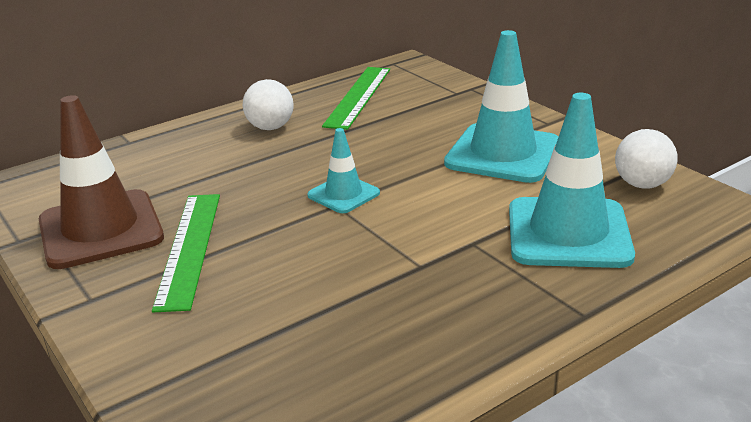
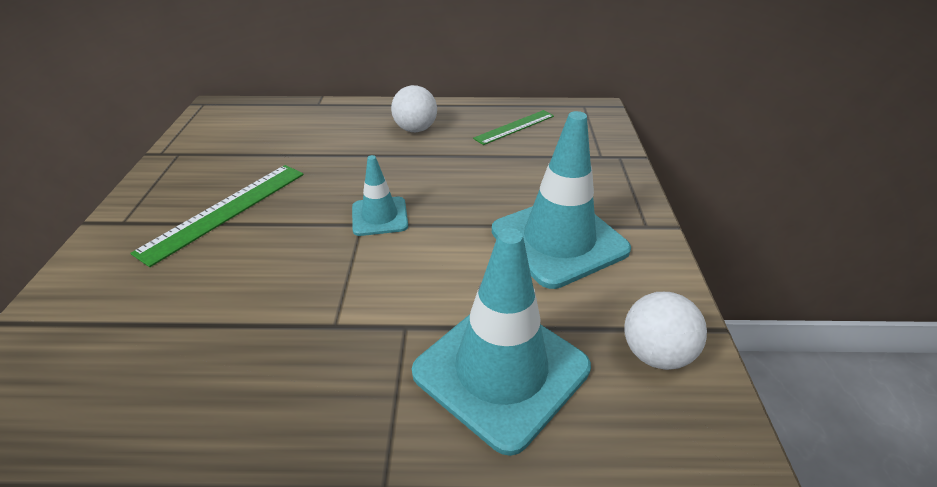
camera: 35 degrees right, 10 degrees up
(101, 229) = (206, 167): brown traffic cone -> none
(358, 96) = (514, 127): green ruler -> green ruler, size x0.66

